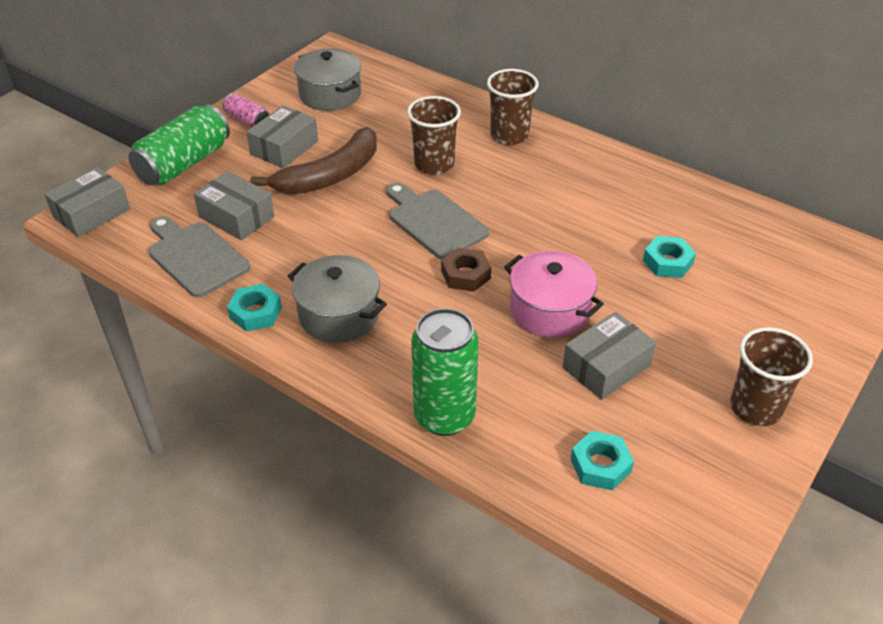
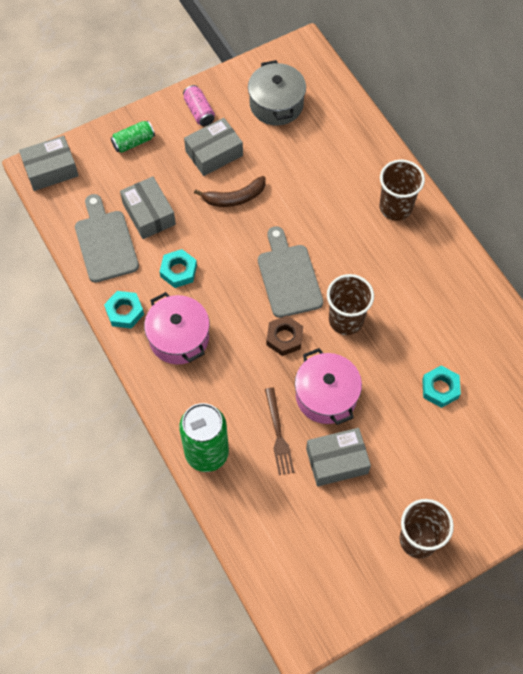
camera: 25 degrees right, 20 degrees up
(184, 163) = (133, 142): green can -> green can, size x0.52
(330, 175) = (235, 198): brown banana -> brown banana, size x0.62
(339, 315) = (179, 338): grey pot -> pink pot
(434, 164) = (319, 216): brown cup -> brown cup (346, 320)
(519, 365) = (278, 434): none -> brown fork
(600, 465) = (286, 535): turquoise nut -> turquoise nut (178, 271)

